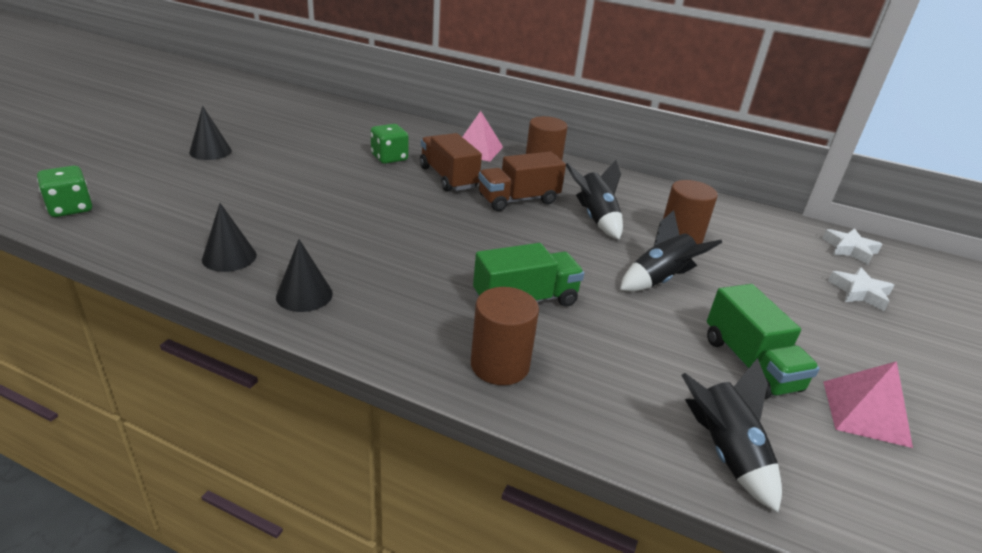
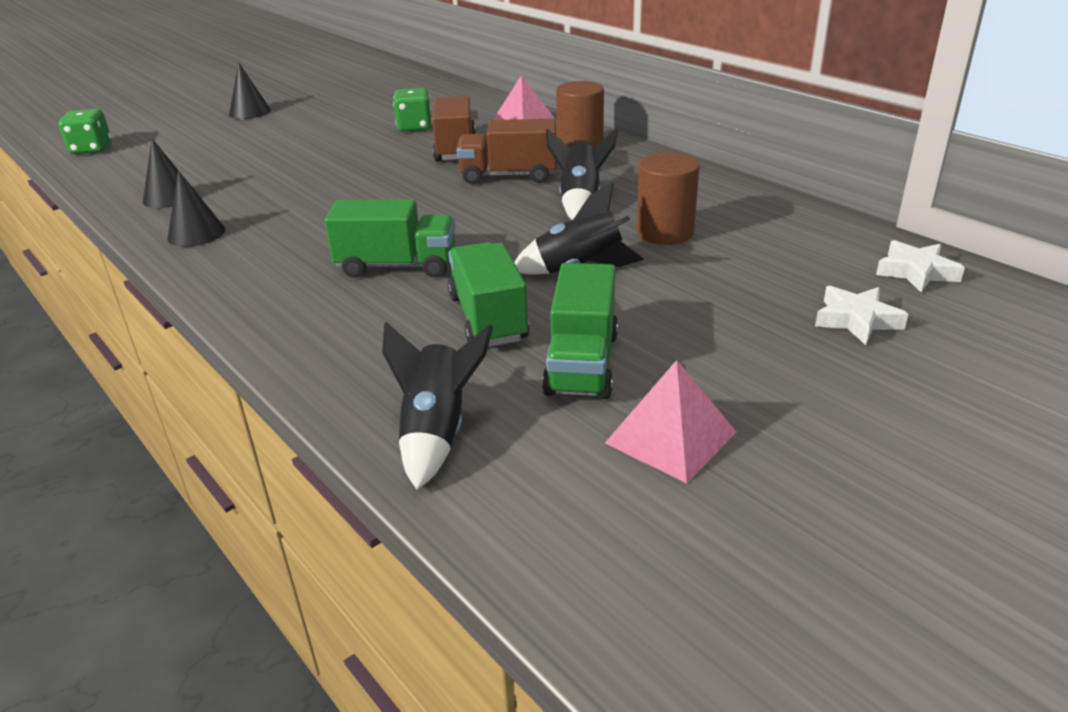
camera: 30 degrees right, 0 degrees up
(500, 365) = (301, 315): brown cylinder -> none
(646, 337) = (488, 318): none -> green truck

